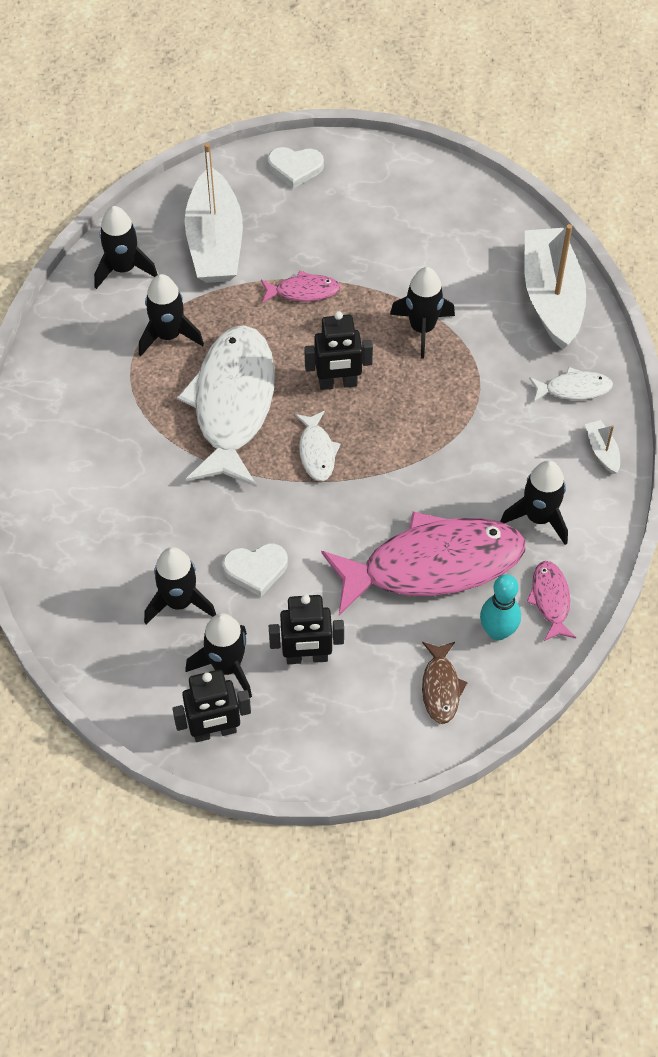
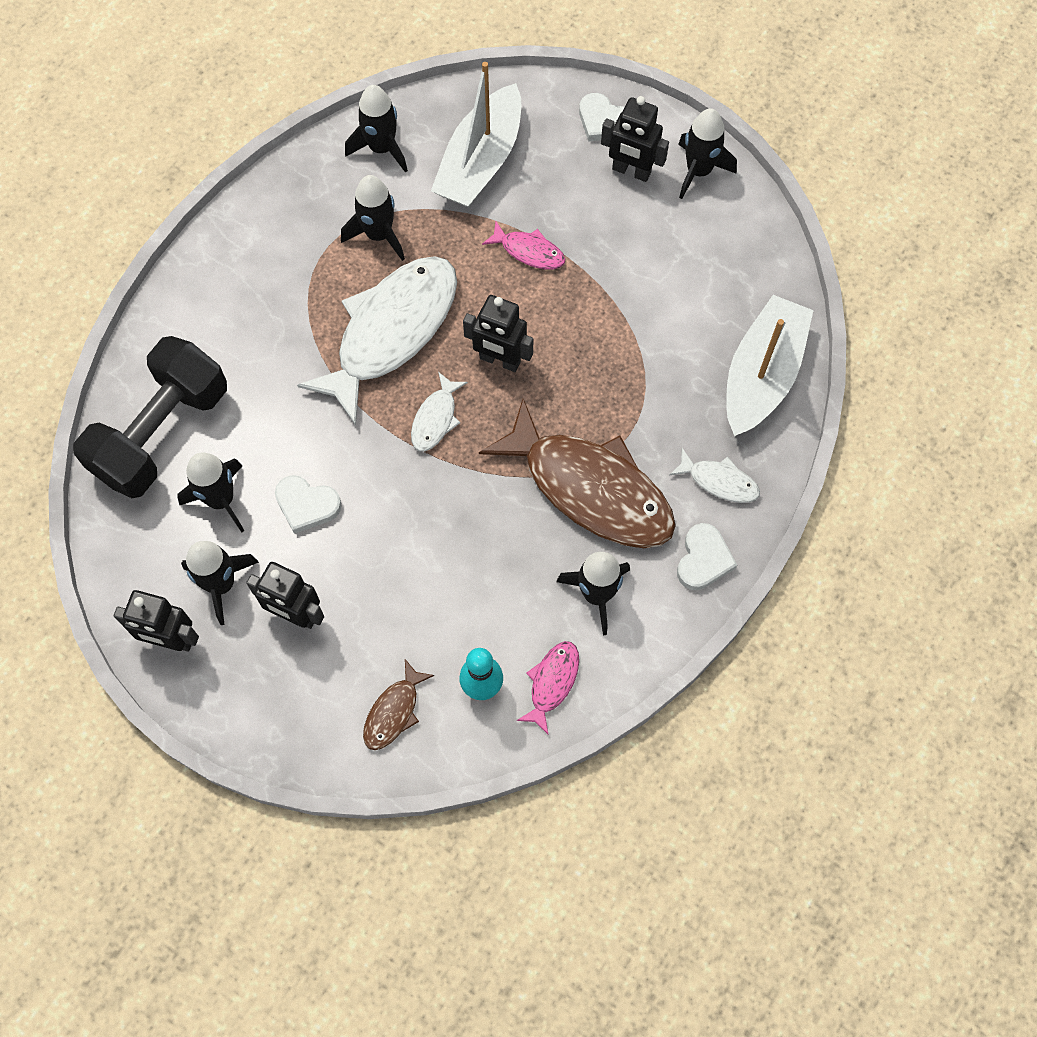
camera: 30 degrees right, 10 degrees up
(89, 576) = (162, 433): none -> black dumbbell
(343, 195) = (631, 171): none -> black robot
(422, 328) = (615, 345): black rocket -> black rocket (698, 171)
(433, 565) = (466, 588): pink fish -> none
(478, 443) = (590, 488): none -> brown fish
(602, 451) = (703, 559): white boat -> white heart

